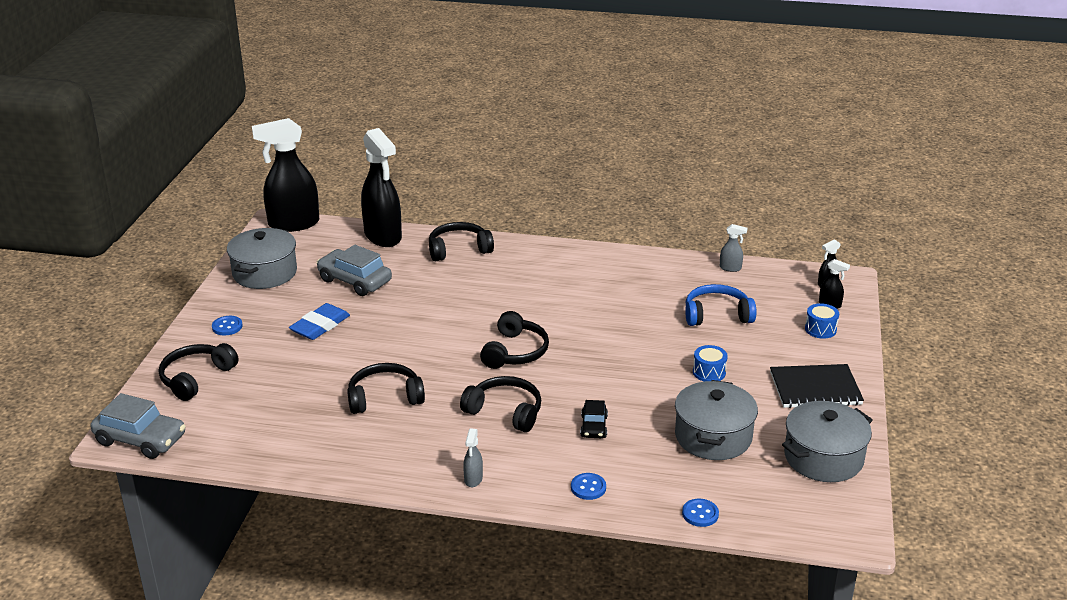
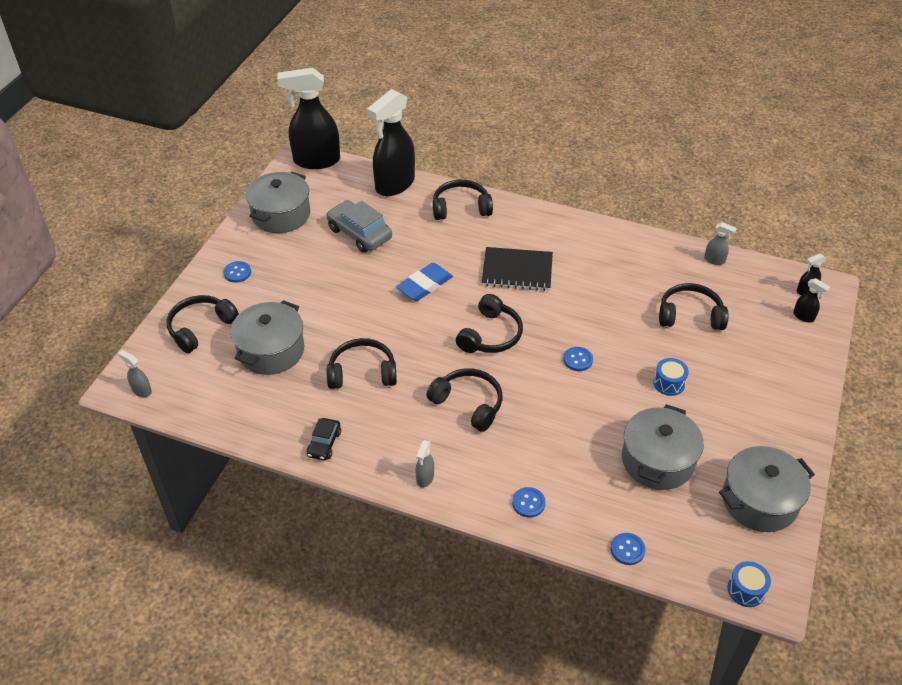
camera: 10 degrees right, 15 degrees up
(140, 439) = (141, 390): grey car -> grey spray bottle
(280, 389) = (271, 350): none -> grey pot
(320, 325) = (319, 282): blue eraser -> blue eraser (424, 285)
(383, 237) = (394, 185): black spray bottle -> black spray bottle turned 60 degrees clockwise
(594, 427) = (547, 433): black car -> black car (324, 443)
(611, 363) = (578, 360): none -> blue button
(717, 315) = (690, 315): blue headphones -> black headphones
(815, 388) = (768, 416): black notebook -> black notebook (517, 271)
(820, 329) = (788, 345): blue drum -> blue drum (746, 590)

